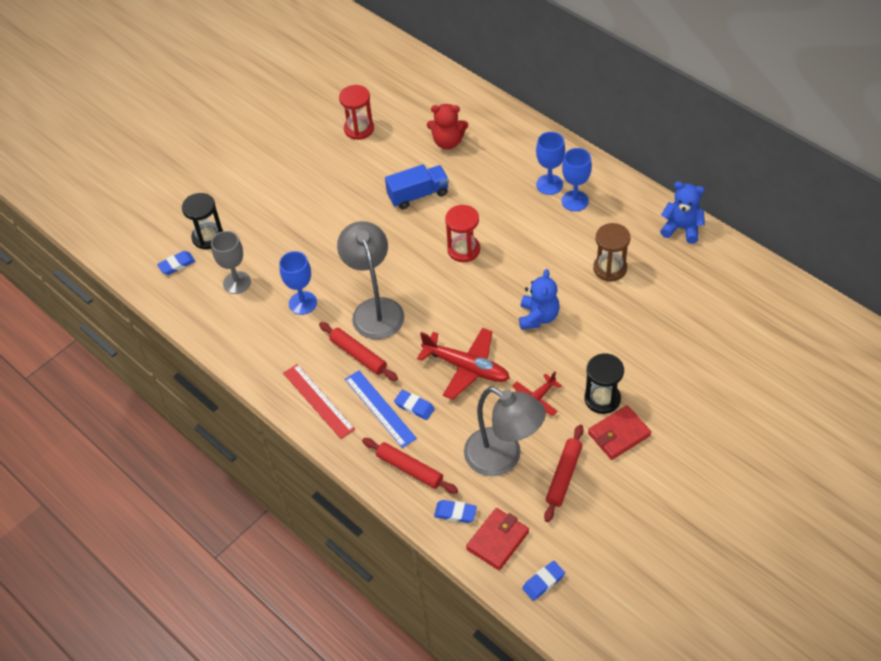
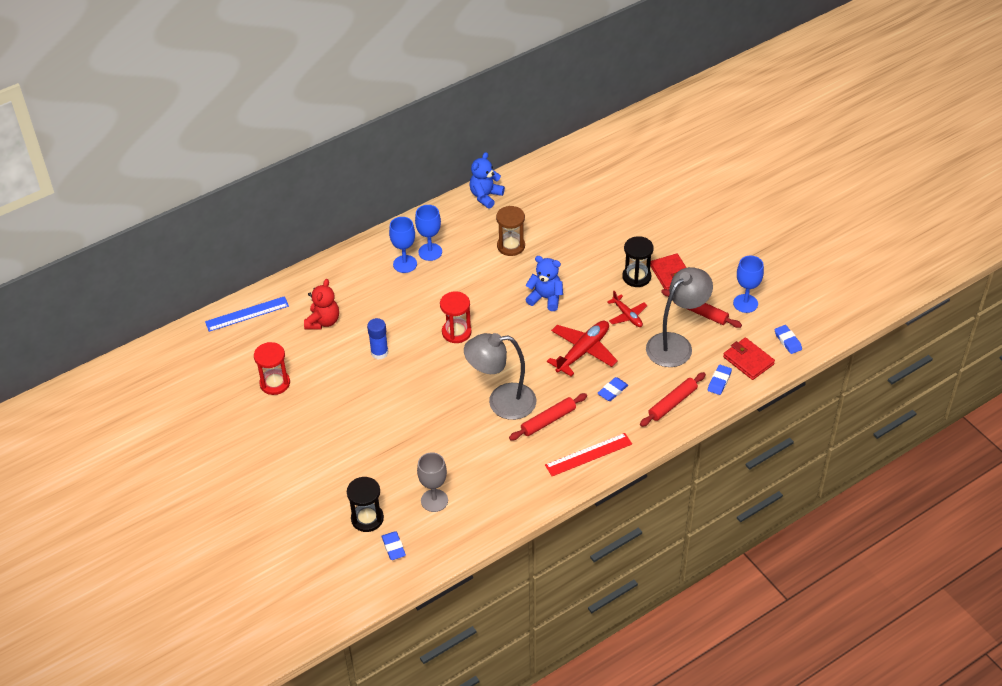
camera: 80 degrees left, 5 degrees down
(303, 303) = (476, 453): blue goblet -> blue goblet (745, 303)
(380, 408) = (608, 414): blue ruler -> blue ruler (247, 314)
(418, 195) = (379, 352): blue truck -> blue glue stick

